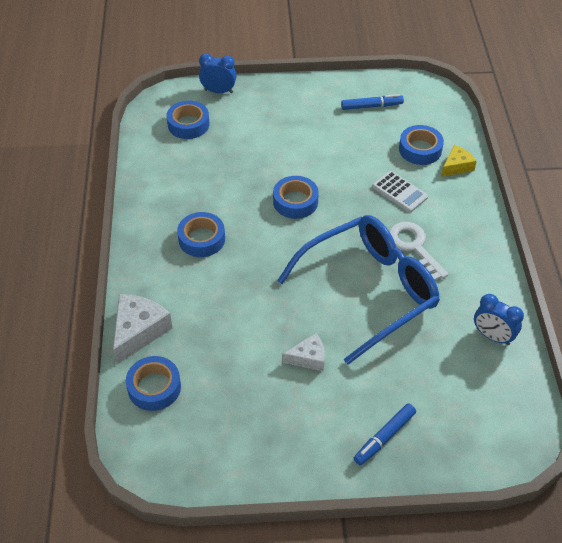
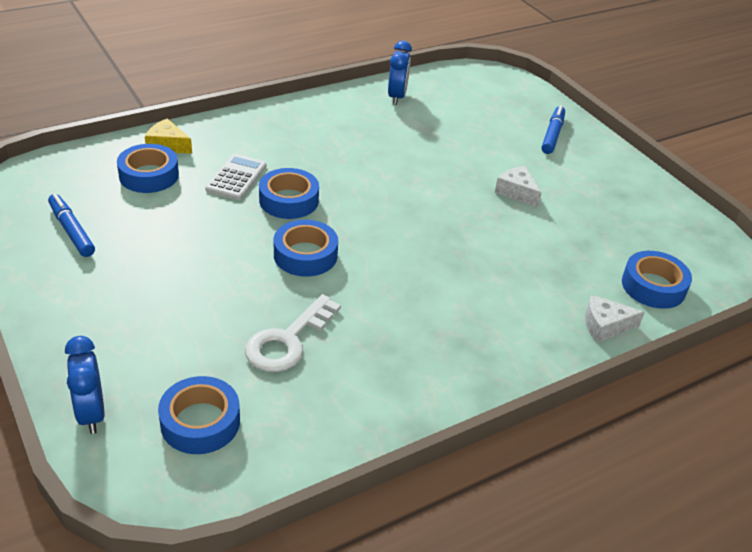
camera: 120 degrees left, 10 degrees down
(138, 331) = (605, 326): white cheese -> white cheese, size x0.61
(201, 239) = (428, 320): blue tape -> blue tape (289, 200)
(368, 291) = (403, 172): blue glasses -> none
(384, 437) = (552, 135): blue marker -> blue marker turned 90 degrees counterclockwise
(414, 247) = (318, 154): white key -> white key (288, 340)

